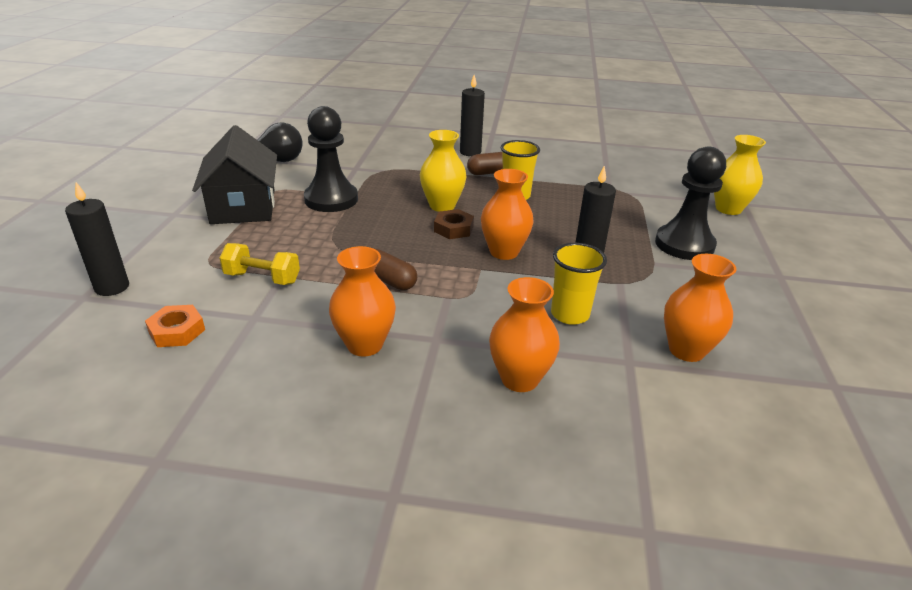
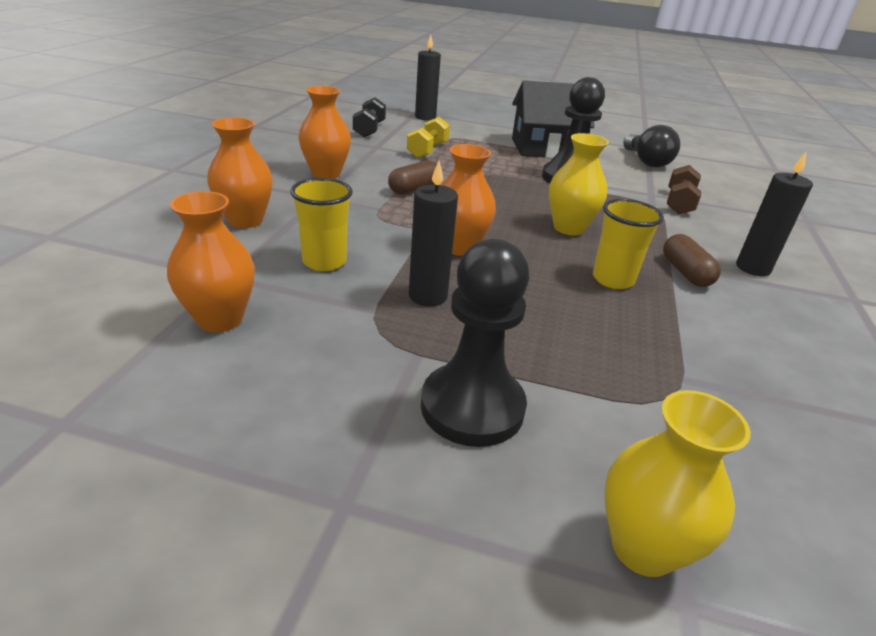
camera: 95 degrees right, 0 degrees up
(177, 331) = (369, 130): orange nut -> black dumbbell
(371, 160) = (679, 203): none -> brown dumbbell
(453, 229) = (513, 227): brown nut -> none

